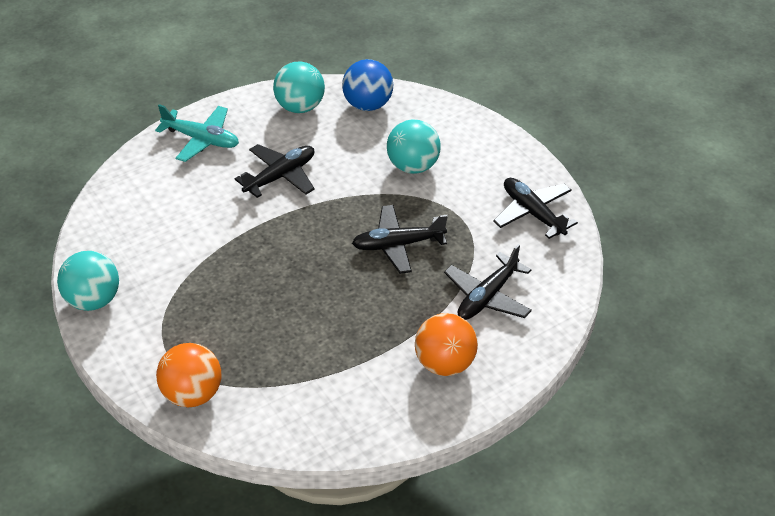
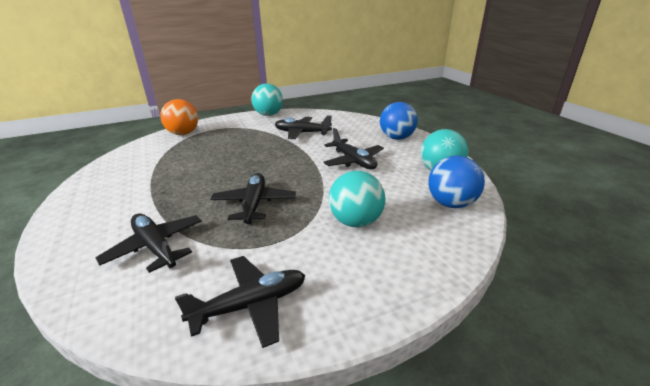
camera: 100 degrees right, 15 degrees down
(185, 239) = (302, 133): none -> black plane
(201, 139) = (396, 138): turquoise plane -> blue ball
(445, 364) = (109, 214): orange ball -> none

